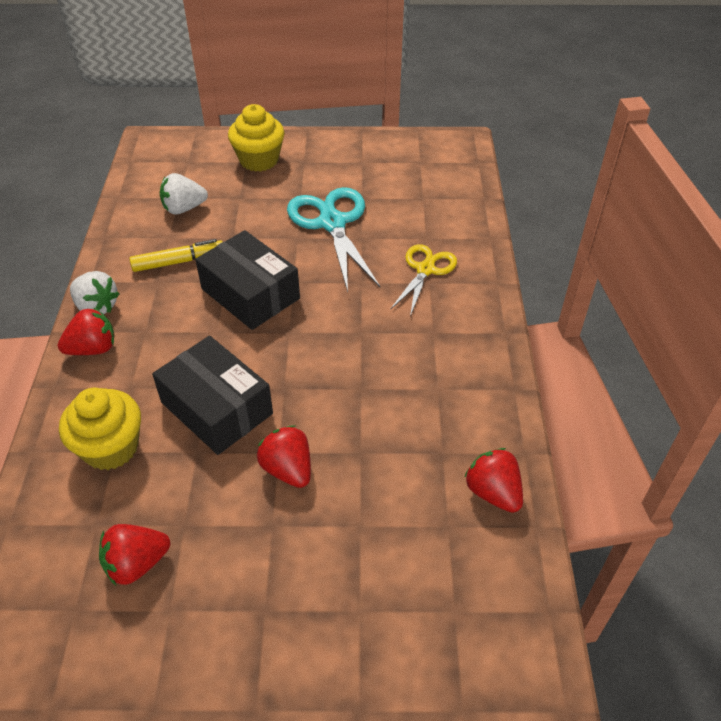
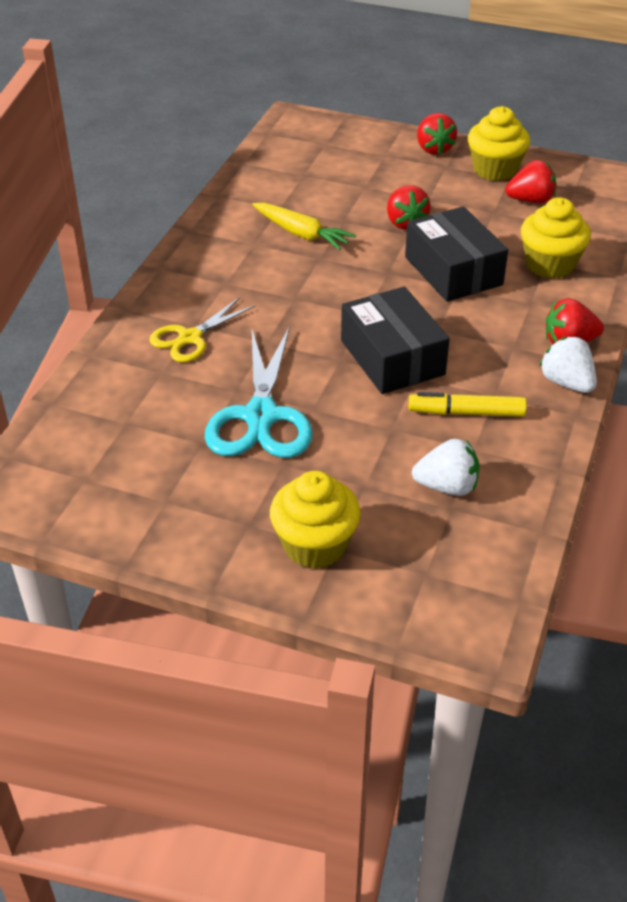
camera: 160 degrees left, 5 degrees down
(193, 624) = (495, 170): none -> yellow cupcake
(396, 417) = (301, 234): none -> yellow carrot
(493, 492) = (259, 182): red strawberry -> red strawberry (434, 149)

